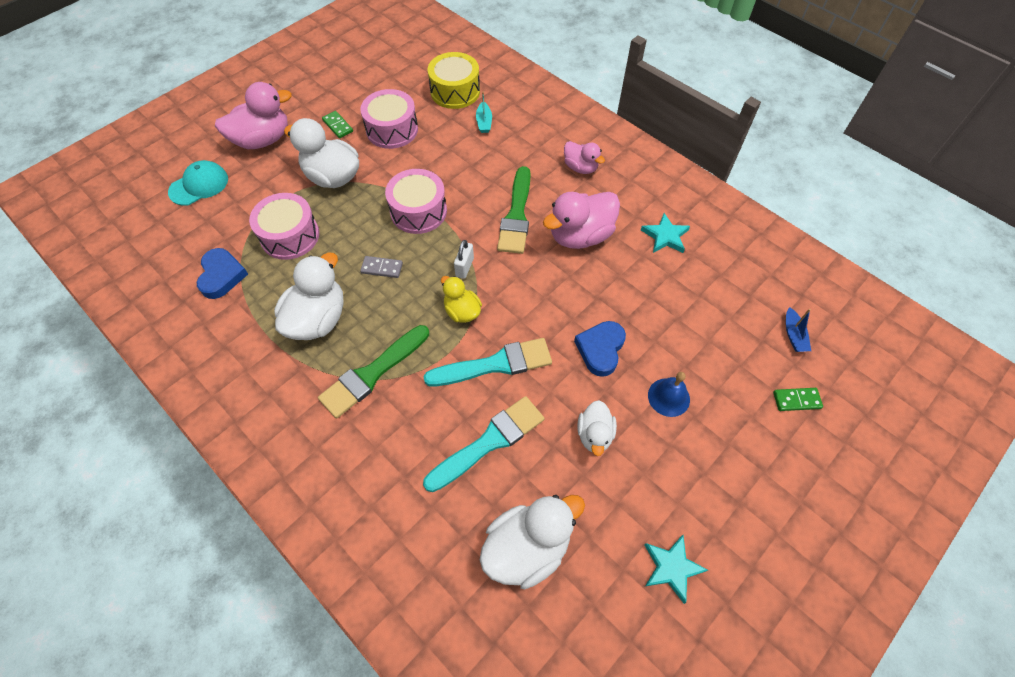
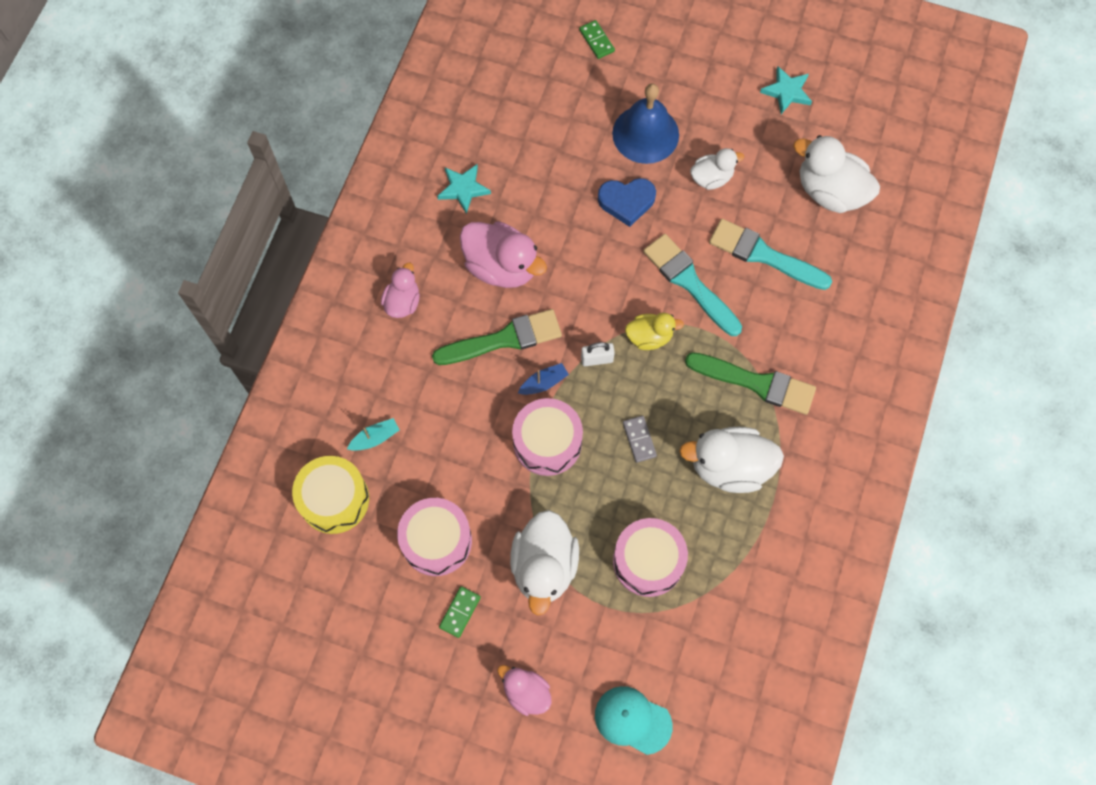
camera: 115 degrees left, 10 degrees up
(222, 275) = (733, 600): blue heart -> none
(263, 140) = (526, 692): pink duck -> pink duck, size x0.58
(462, 311) = (649, 337): yellow duck -> yellow duck turned 120 degrees counterclockwise
(668, 397) = (645, 134): blue bell -> blue bell, size x1.70
(793, 335) = (530, 55): blue boat -> blue boat (543, 383)

